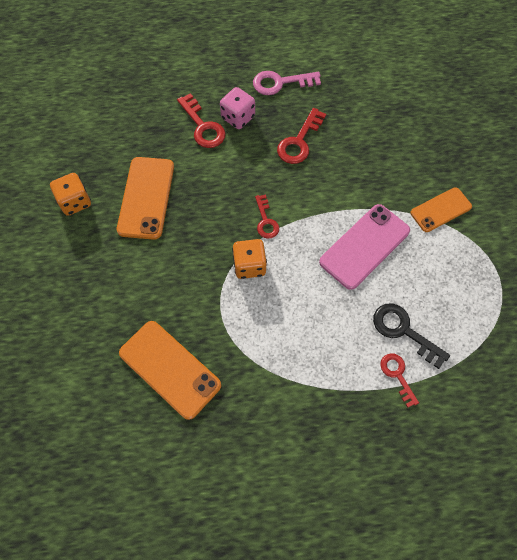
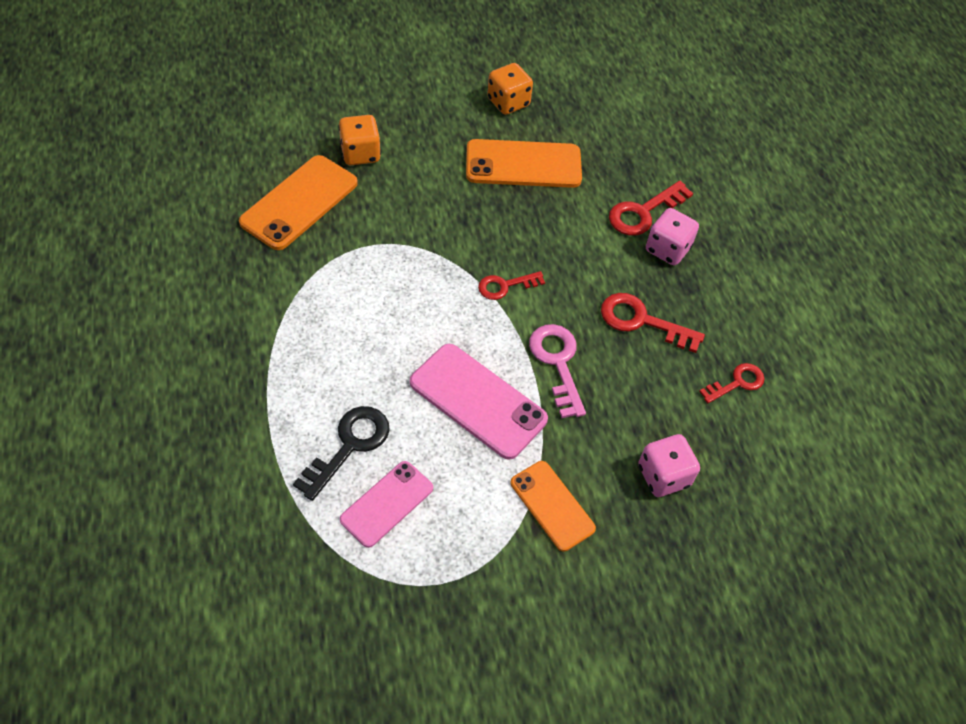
camera: 80 degrees right, 10 degrees down
(249, 265) = (437, 271): orange dice -> orange dice (360, 154)
(280, 83) = (742, 296): pink key -> pink key (557, 363)
(397, 375) = (285, 435): red key -> red key (737, 383)
(416, 147) = (663, 476): none -> pink dice
(446, 307) = (387, 504): none -> pink phone

